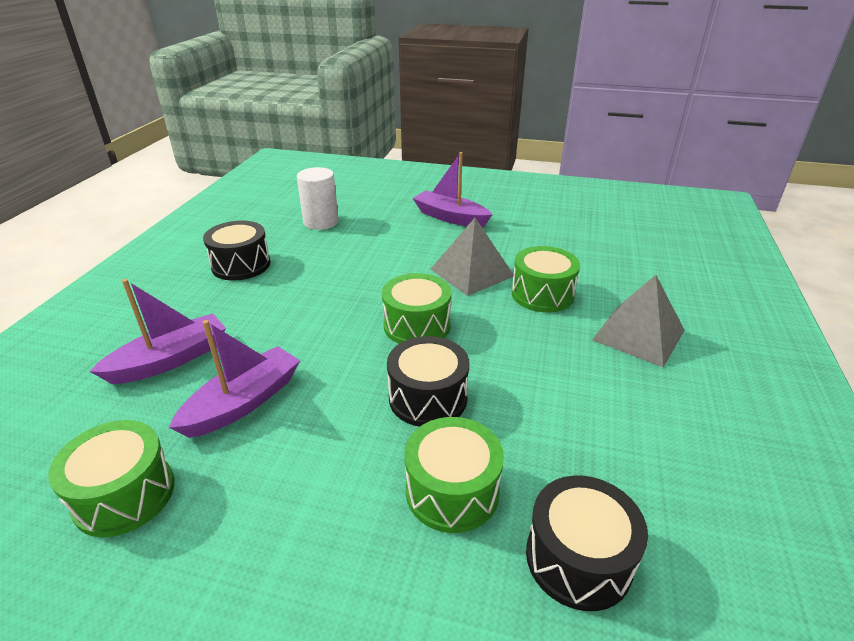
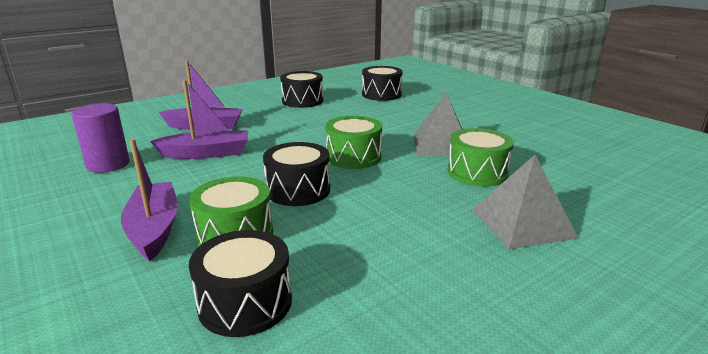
camera: 40 degrees right, 10 degrees down
(124, 494) = (108, 164): green drum -> purple cylinder
(321, 222) = (381, 94): white cylinder -> black drum
(450, 217) = (479, 114): purple boat -> purple boat (154, 229)

